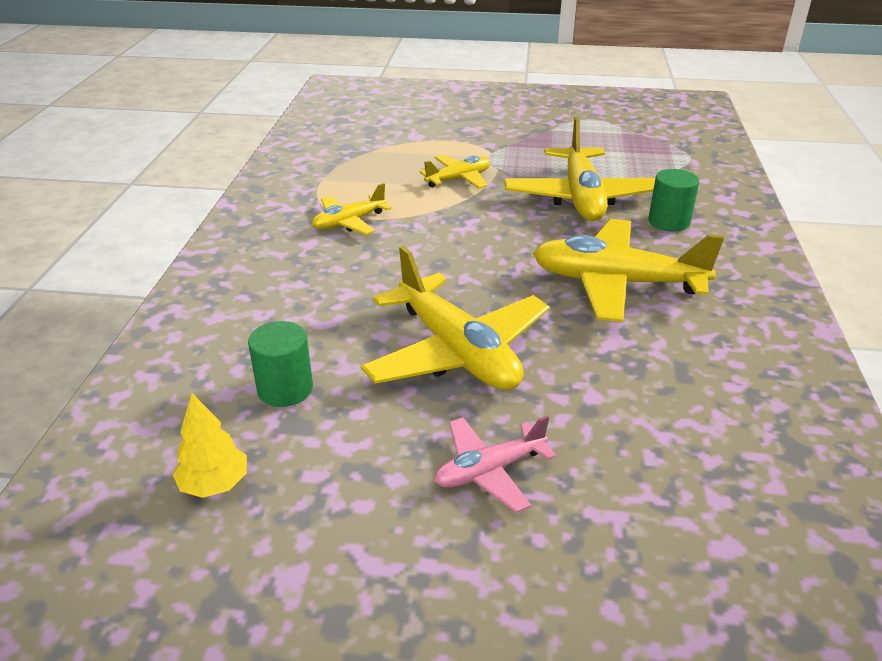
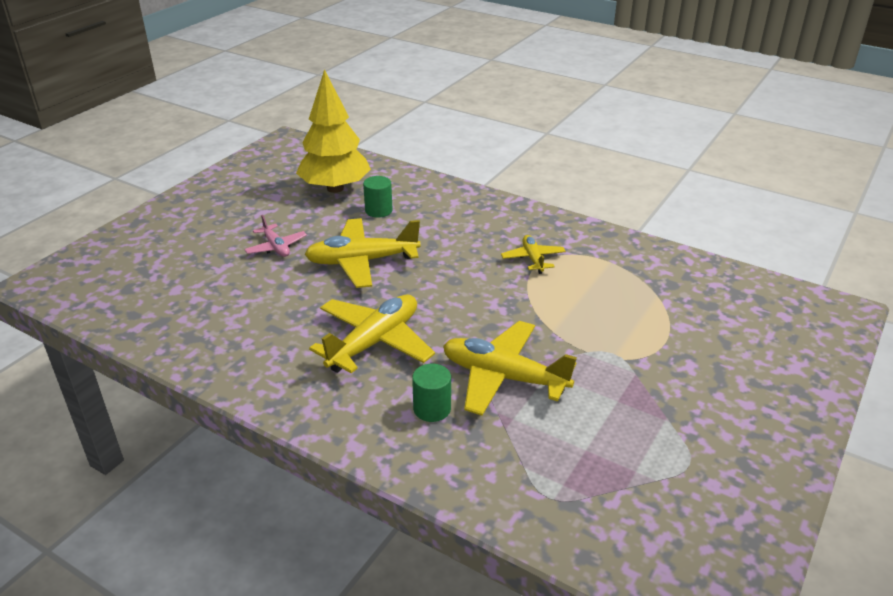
camera: 115 degrees right, 0 degrees up
(214, 484) = (335, 188): yellow tree -> yellow tree, size x2.43
(458, 179) = (576, 323): yellow plane -> none
(489, 471) = (276, 247): pink plane -> pink plane turned 150 degrees clockwise

